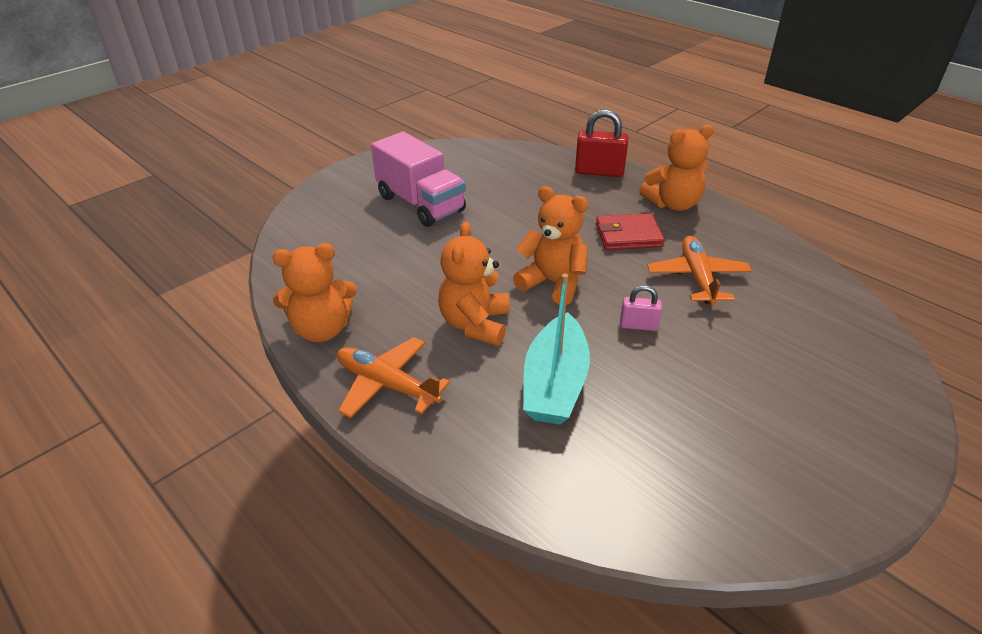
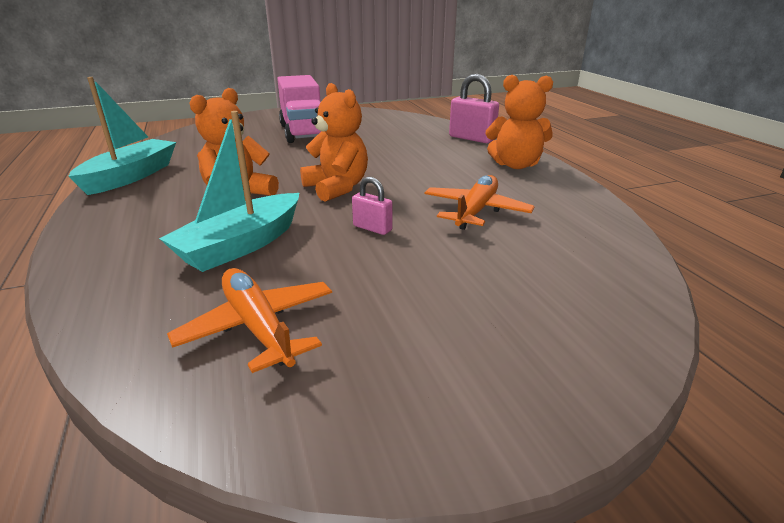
camera: 25 degrees right, 10 degrees down
(322, 329) = (131, 176): orange teddy bear -> turquoise boat
(387, 384) = (119, 213): orange plane -> orange plane (258, 327)
(599, 172) = (471, 138): red padlock -> pink padlock
(628, 235) = (445, 175): red wallet -> none

